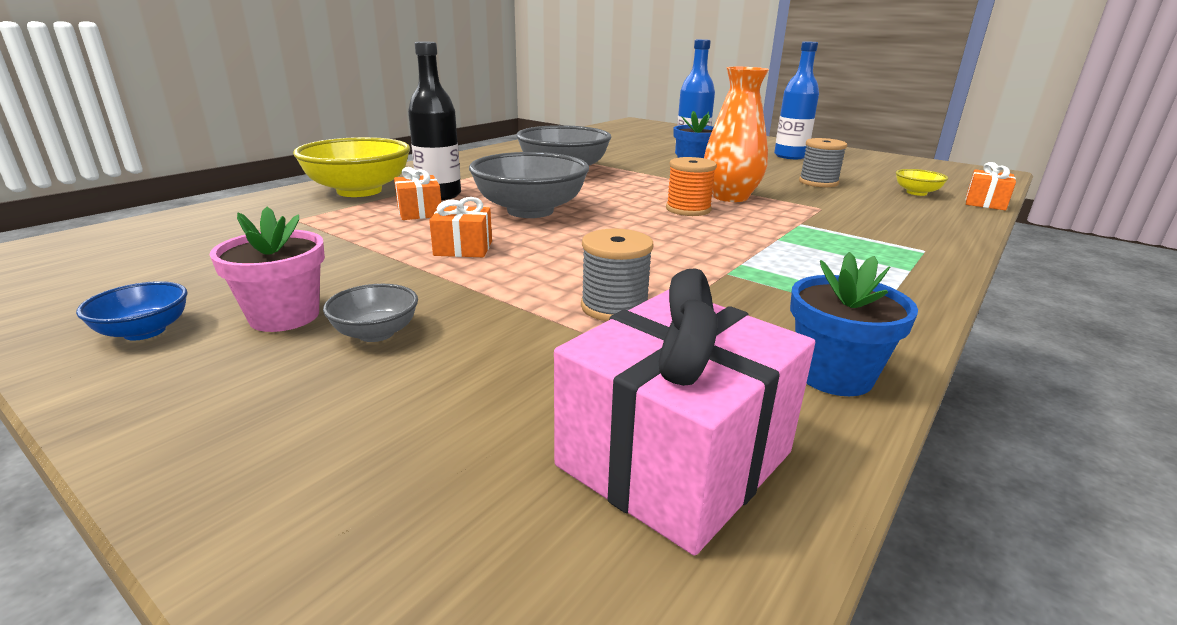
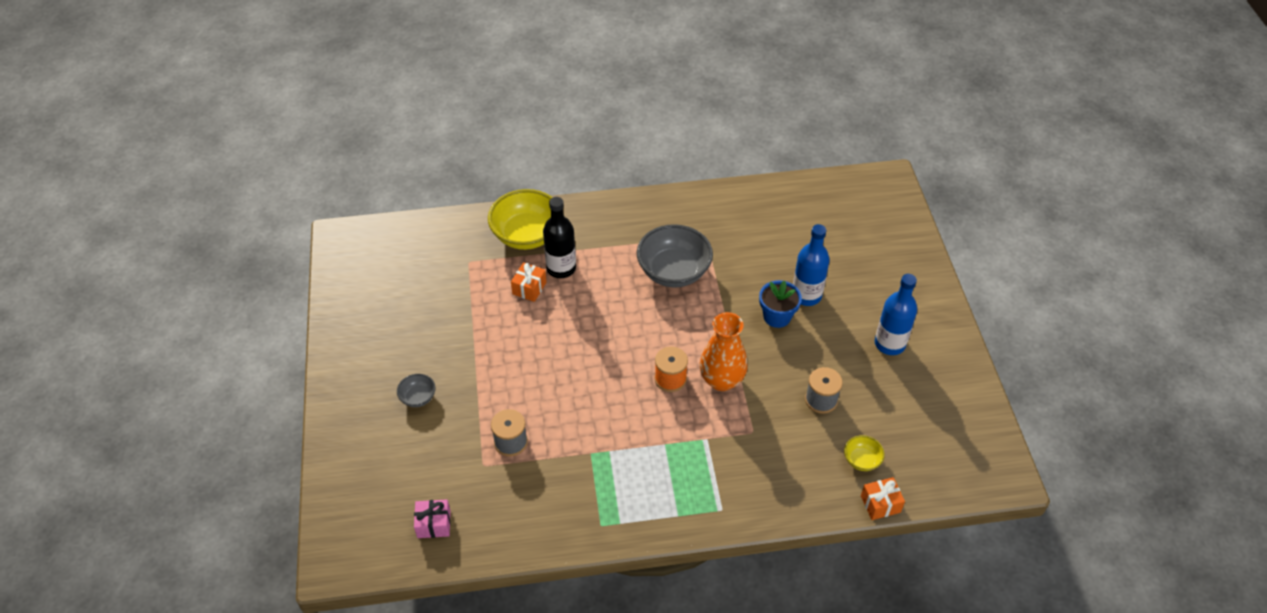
camera: 45 degrees right, 25 degrees up
(144, 331) = (356, 343): blue bowl -> none
(284, 316) = (400, 363): pink flower pot -> none
(463, 248) = (508, 347): orange gift -> none
(530, 211) = (584, 323): grey bowl -> none
(674, 459) = (434, 524): pink gift -> pink gift, size x0.51
(833, 375) = (526, 536): blue flower pot -> none

